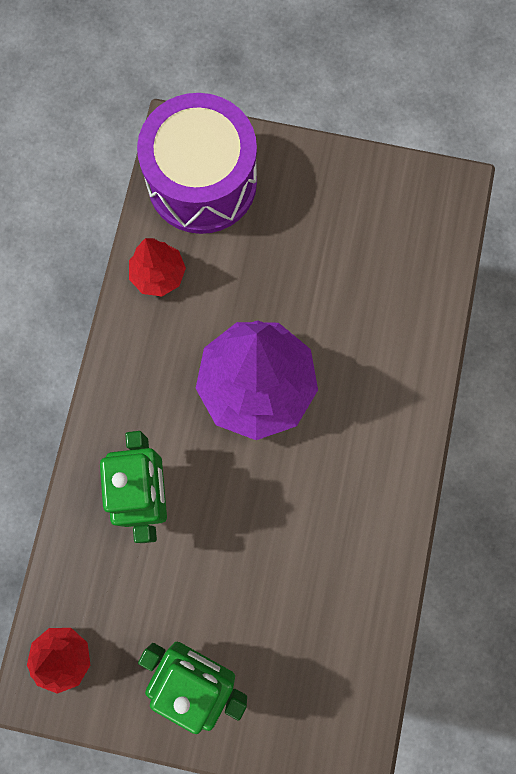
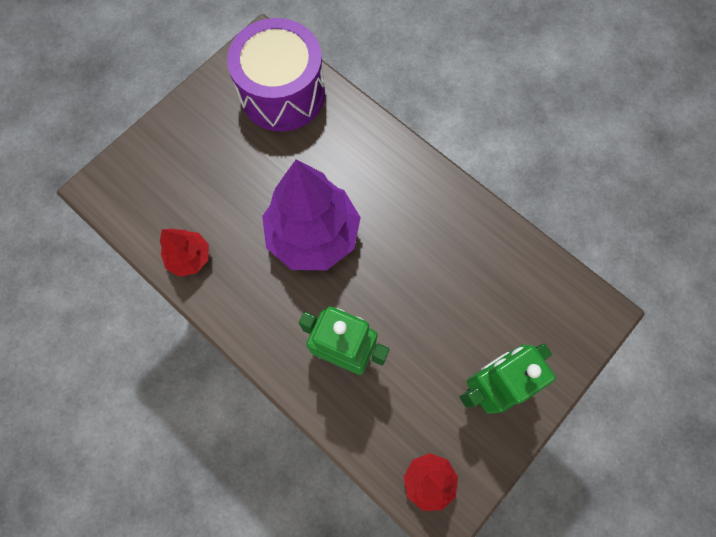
camera: 60 degrees left, 5 degrees down
(202, 182) = (143, 191): purple drum -> purple drum (282, 93)

